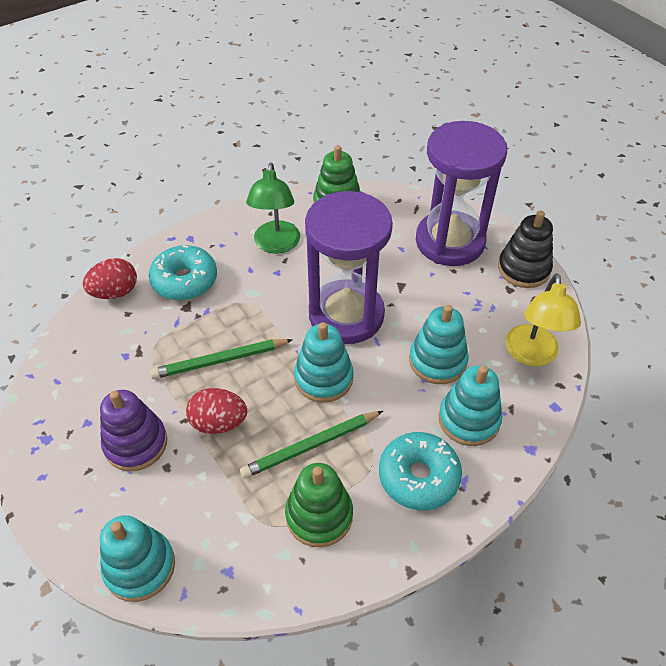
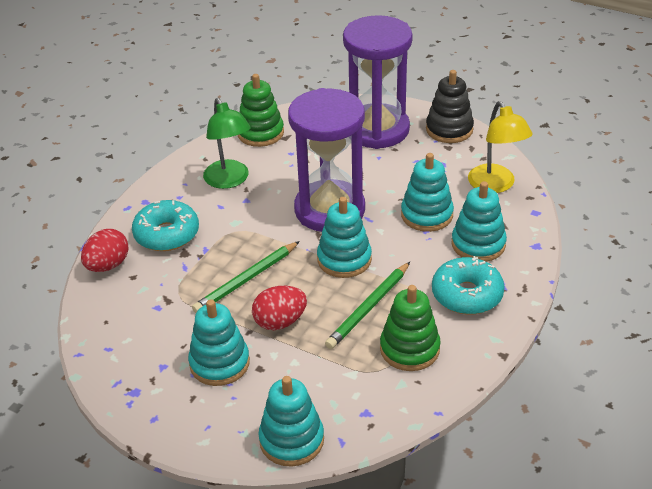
camera: 25 degrees left, 10 degrees down
(136, 443) = (219, 363): purple stacking toy -> turquoise stacking toy

